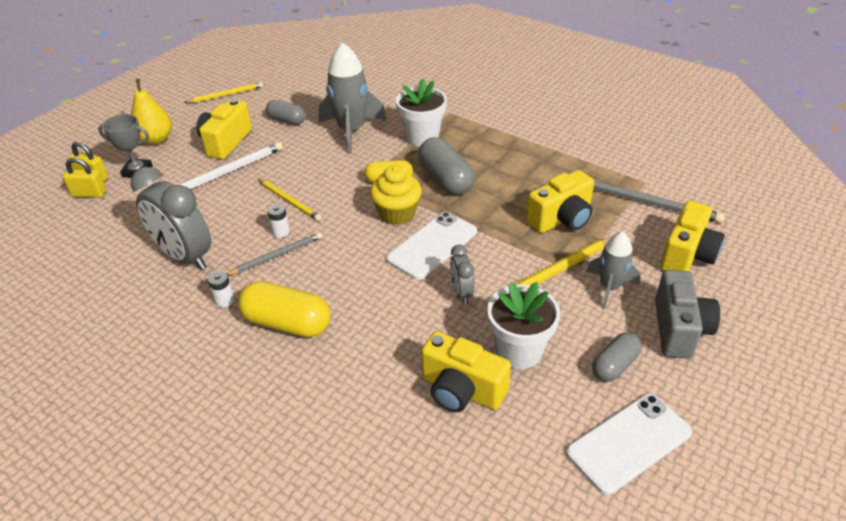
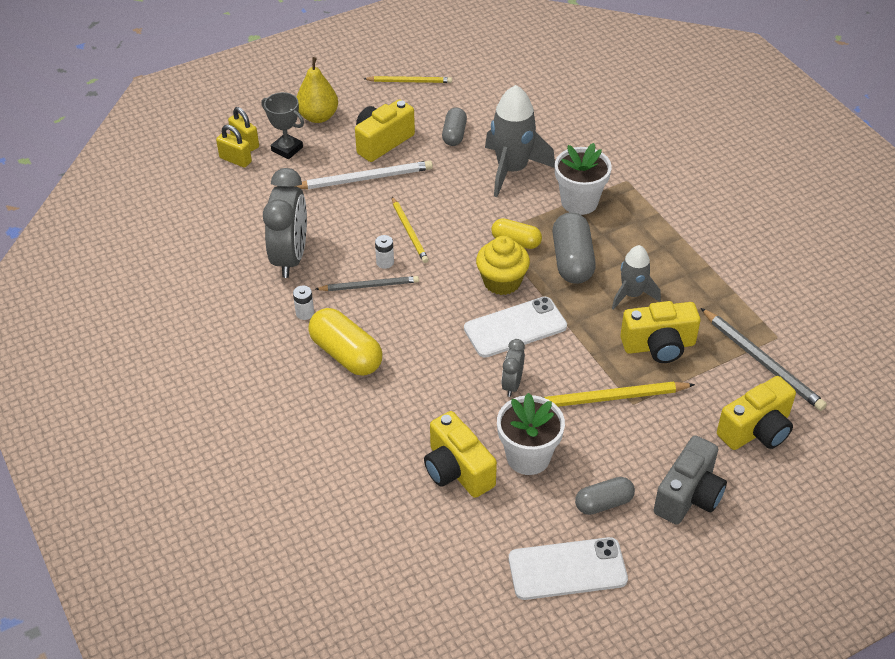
camera: 25 degrees right, 5 degrees up
(185, 257) = (290, 257): grey clock -> grey clock turned 150 degrees counterclockwise
(287, 120) = (454, 134): grey capsule -> grey capsule turned 45 degrees clockwise
(609, 287) = (654, 432): grey rocket -> grey rocket (632, 295)

